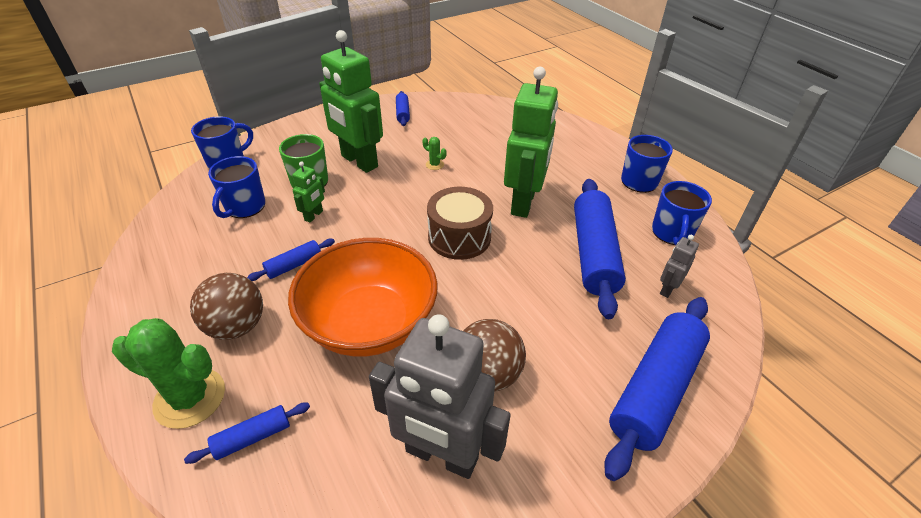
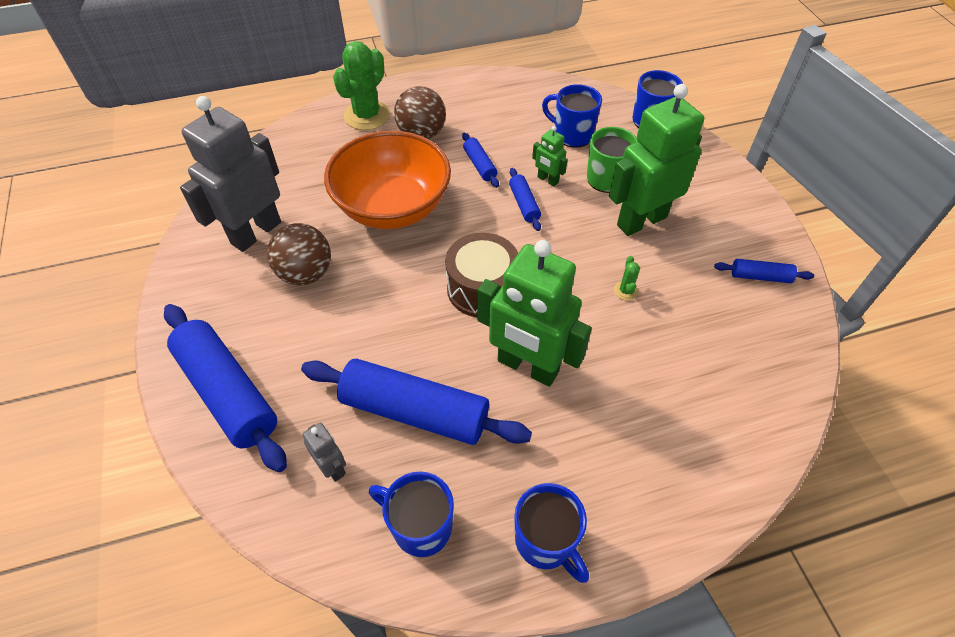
camera: 105 degrees right, 10 degrees up
(252, 437) = (321, 143): blue rolling pin -> blue rolling pin (524, 204)
(434, 165) = (625, 291): green cactus -> green cactus turned 45 degrees counterclockwise

